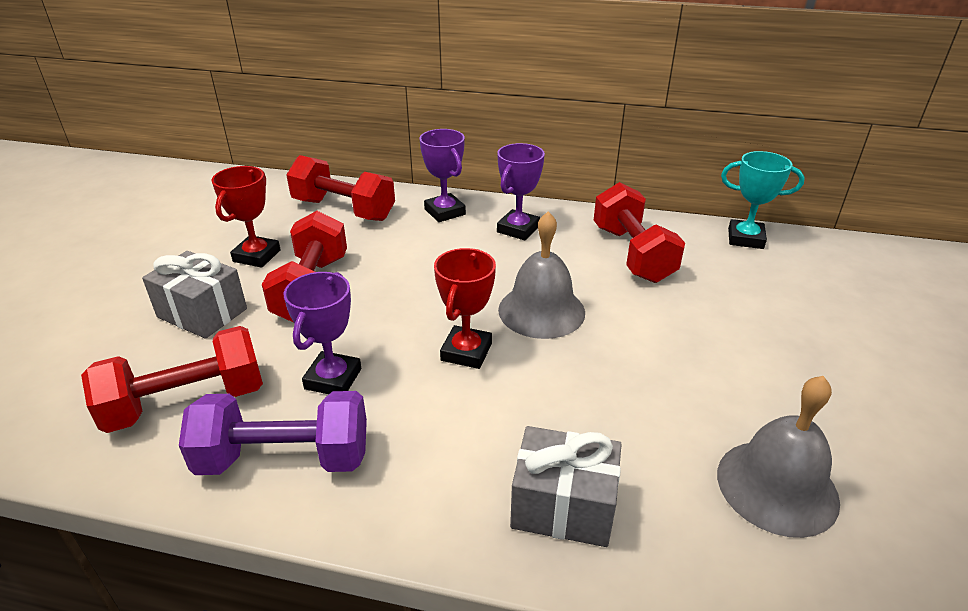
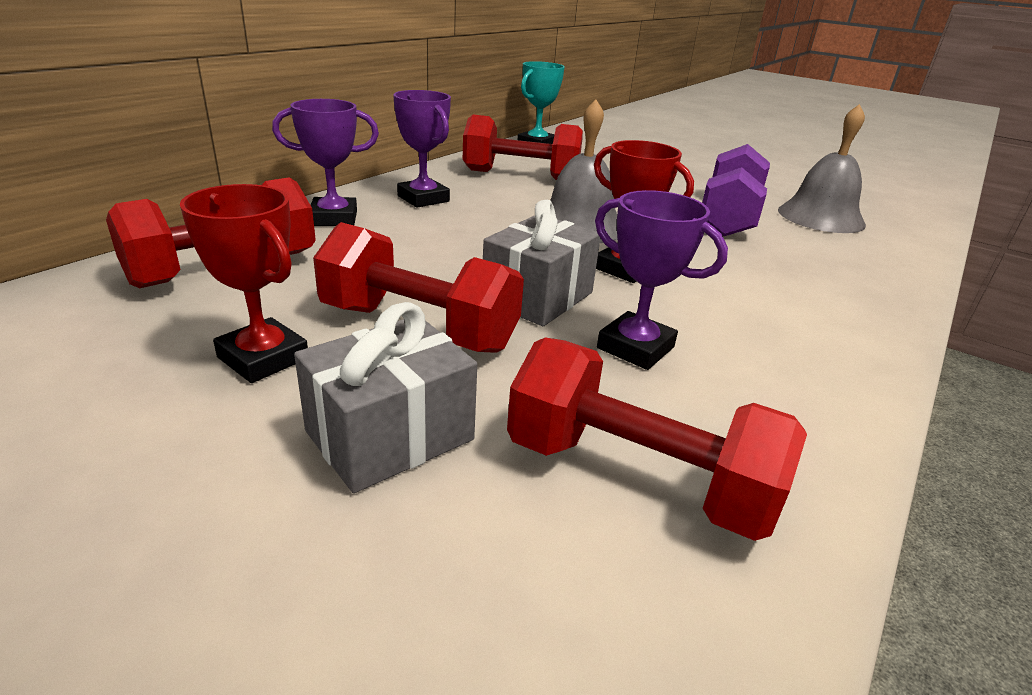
camera: 70 degrees left, 5 degrees down
(187, 403) = (638, 477): red dumbbell -> red dumbbell turned 60 degrees counterclockwise
(284, 458) = (775, 404): purple dumbbell -> purple dumbbell (728, 217)
(563, 506) = (843, 280): grey gift -> grey gift (537, 297)

